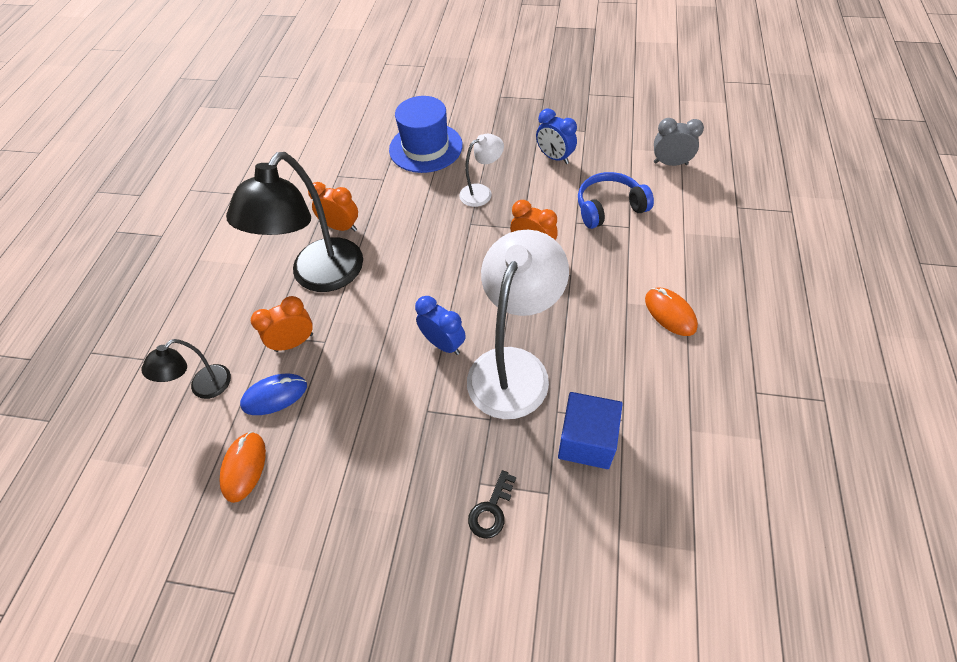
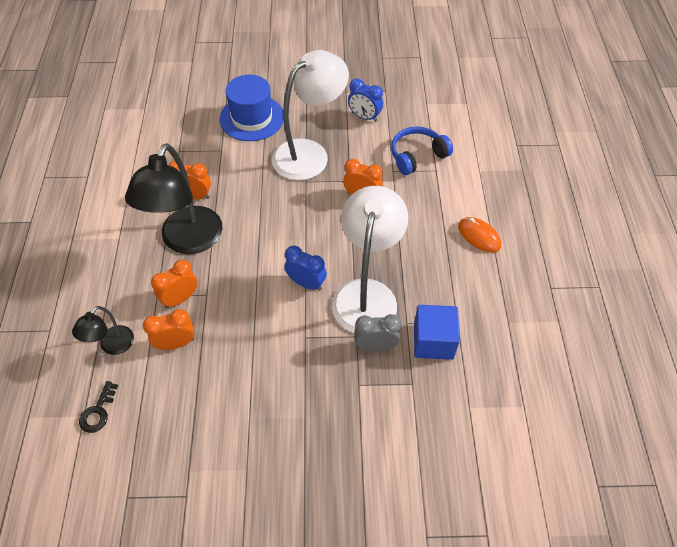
camera: 15 degrees left, 0 degrees up
(244, 467) = (166, 403): orange mouse -> none
(274, 395) = (176, 343): blue mouse -> orange clock
(481, 192) = (309, 153): white lamp -> white lamp, size x2.03
(491, 510) = (372, 402): black key -> black key (98, 411)
(670, 163) = (459, 113): grey clock -> grey clock (375, 346)

